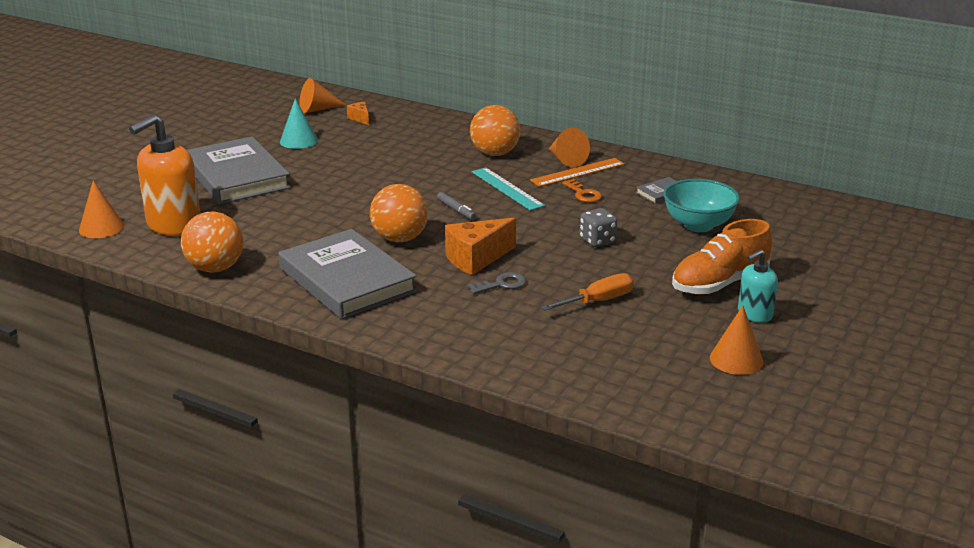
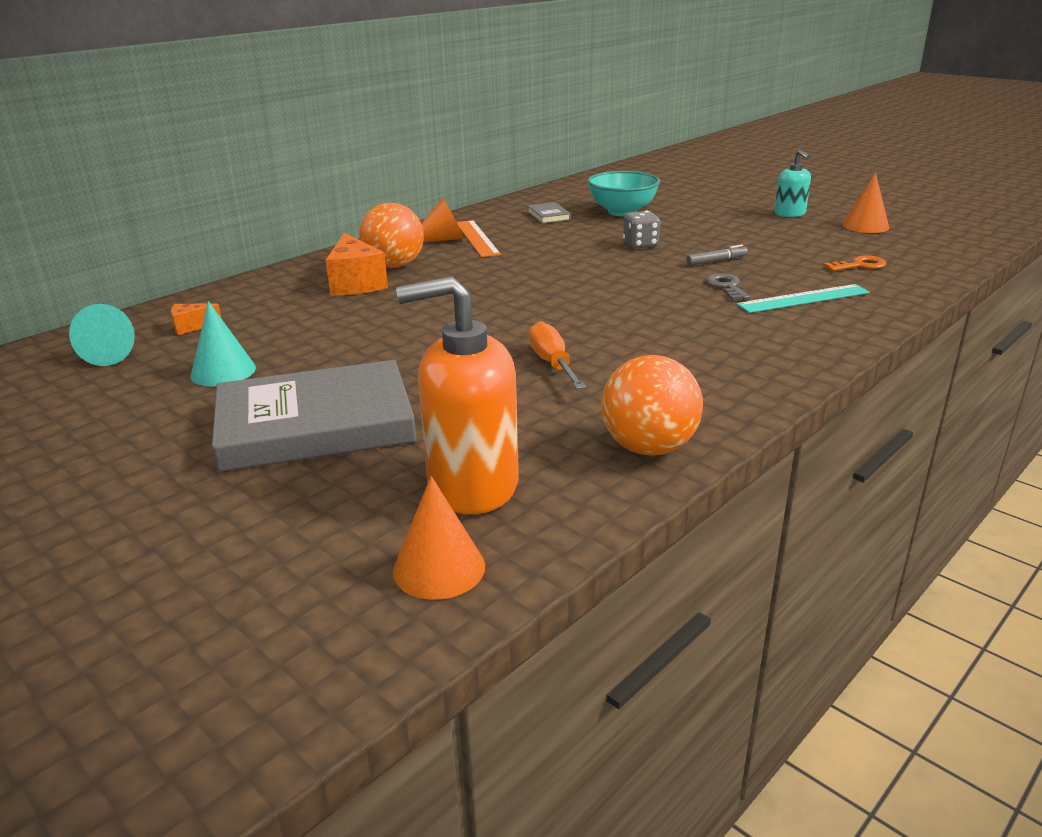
camera: 75 degrees left, 0 degrees up
(173, 225) = (472, 485): orange soap dispenser -> orange soap dispenser turned 120 degrees clockwise
(317, 109) = (113, 353): orange cone -> turquoise cone
(346, 280) = (704, 359): grey book -> none
(400, 239) = (599, 325): orange ball -> none
(456, 210) = (536, 293): grey marker -> grey marker (716, 261)
(476, 259) = (665, 293): orange cheese -> orange cheese (355, 284)
(507, 188) = (495, 267): turquoise ruler -> turquoise ruler (803, 299)
(583, 194) = (531, 240): orange key -> orange key (859, 265)
(598, 301) = (765, 255): orange screwdriver -> orange screwdriver (552, 363)
(719, 284) = (736, 217): orange shoe -> none

